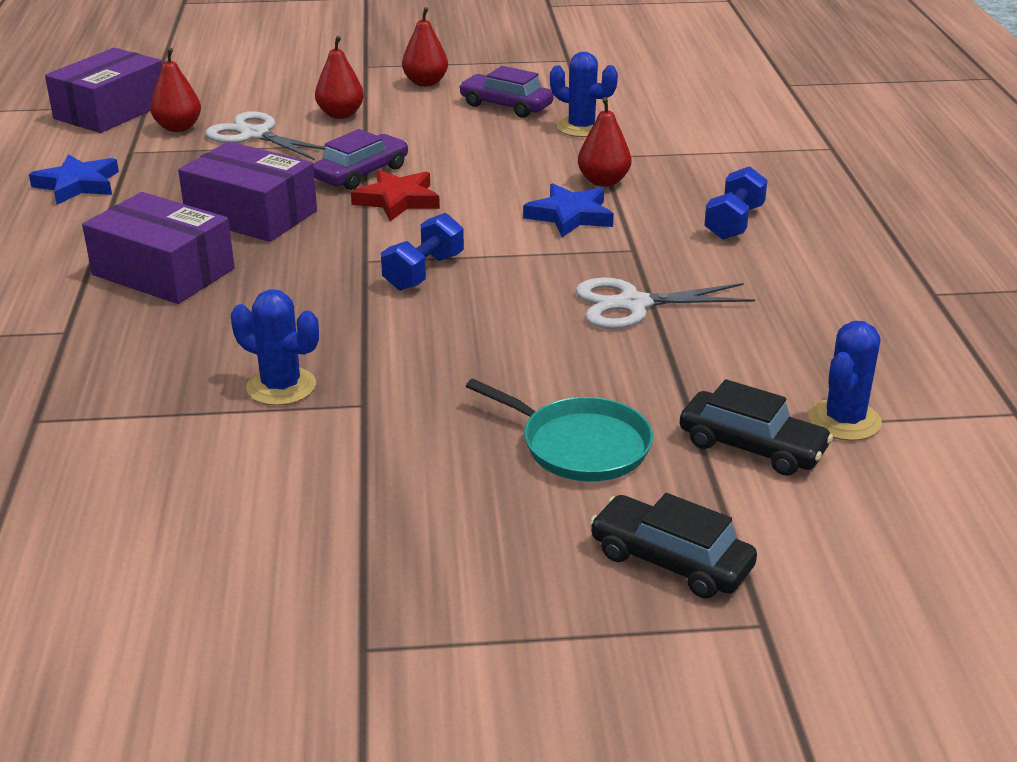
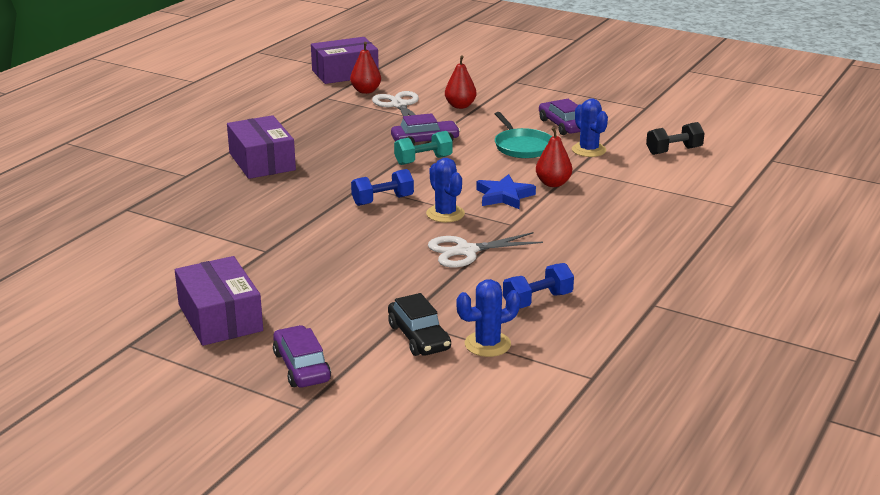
camera: 35 degrees right, 5 degrees down
(78, 185) = (279, 108): blue star -> none
(251, 214) = (340, 146): purple box -> purple box (220, 318)
(281, 387) = (242, 230): blue cactus -> blue cactus (445, 214)
(398, 200) = (423, 160): red star -> turquoise dumbbell
(425, 83) = (535, 100): red pear -> none
(579, 445) = (336, 304): turquoise pan -> turquoise pan (522, 146)
(633, 305) = (466, 251): white scissors -> white scissors turned 45 degrees counterclockwise
(670, 561) = (301, 367): black car -> purple car
(675, 102) = (674, 151): none -> black dumbbell
(734, 223) = (594, 229): blue dumbbell -> blue dumbbell (537, 300)

